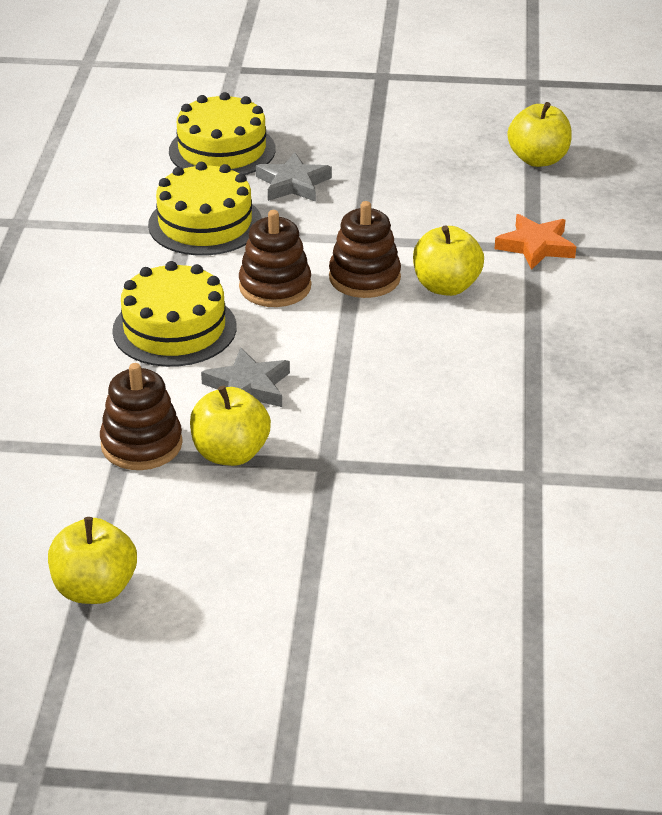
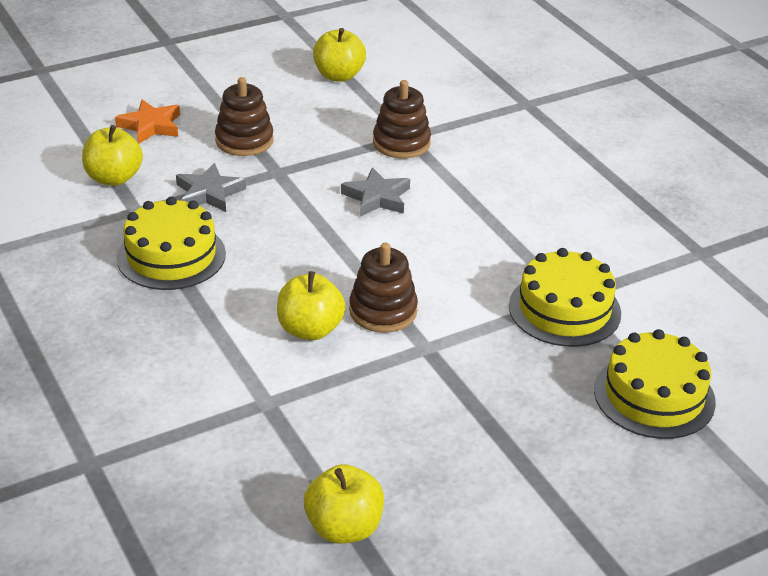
camera: 145 degrees right, 0 degrees up
(174, 329) = (474, 216): yellow cake -> yellow cake (171, 256)
(230, 453) = (342, 157): yellow apple -> yellow apple (114, 178)
(275, 287) = (443, 275): brown stacking toy -> brown stacking toy (244, 140)
(293, 183) = (545, 384): grey star -> grey star (209, 193)
(536, 246) = (264, 404): orange star -> orange star (151, 126)

